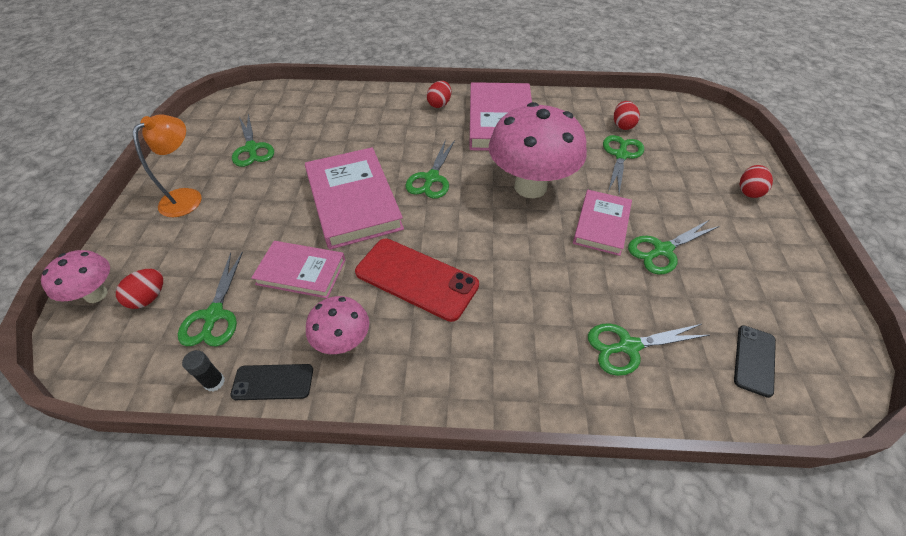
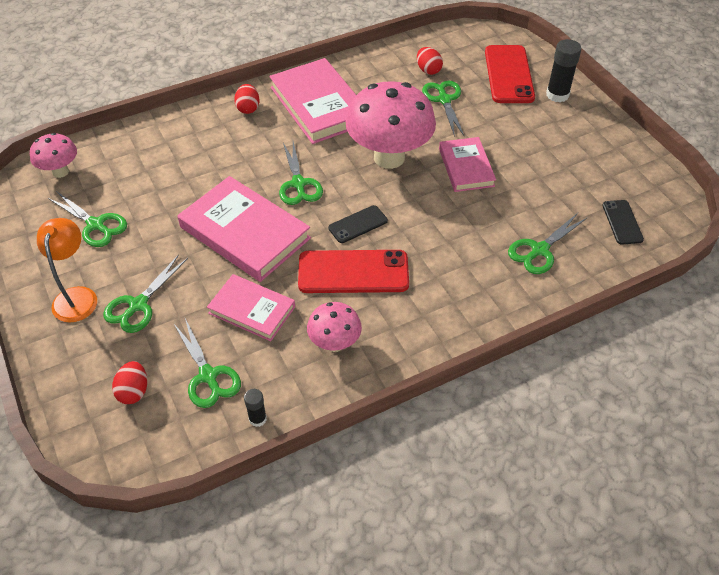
camera: 30 degrees left, 0 degrees up
(96, 294) = (79, 412): pink mushroom -> pink mushroom (60, 172)
(273, 382) = (304, 396): black phone -> black phone (358, 224)
(301, 272) = (252, 310): pink book -> pink book turned 45 degrees clockwise
(662, 250) = (522, 169): green scissors -> green scissors (138, 305)
(704, 155) = (509, 74): none -> red phone
(748, 191) = (557, 95): red egg -> black glue stick

